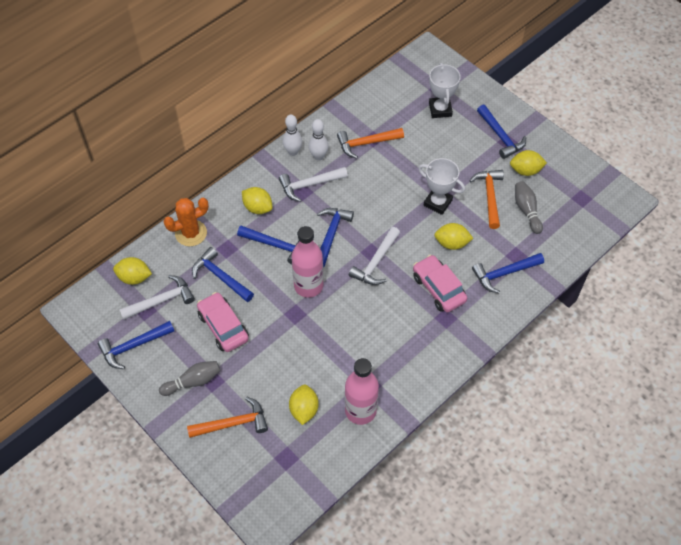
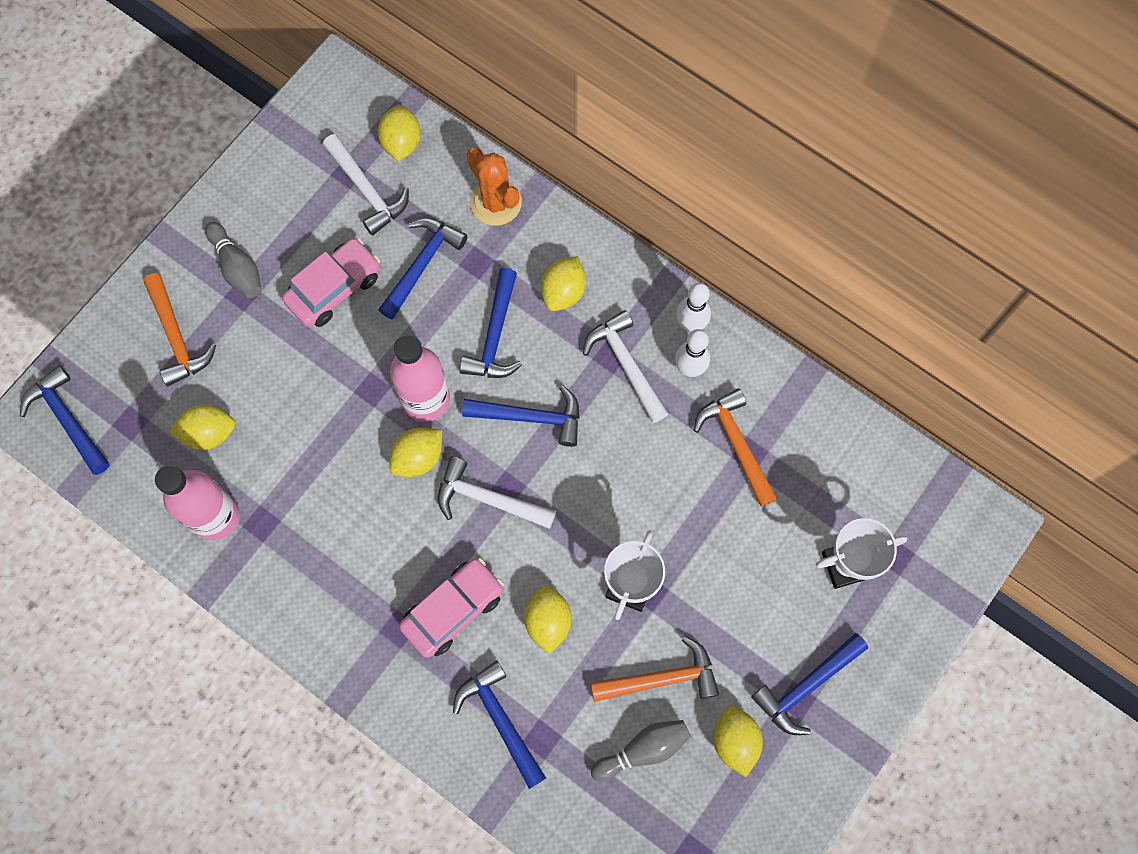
camera: 80 degrees right, 15 degrees up
(133, 346) = (284, 172): blue hammer -> blue hammer (67, 419)
(344, 294) = (418, 457): none -> yellow lemon

